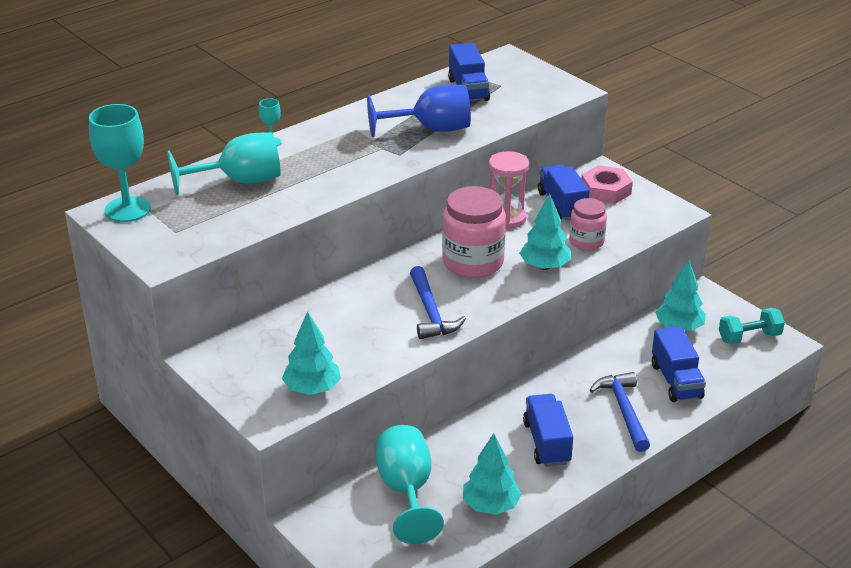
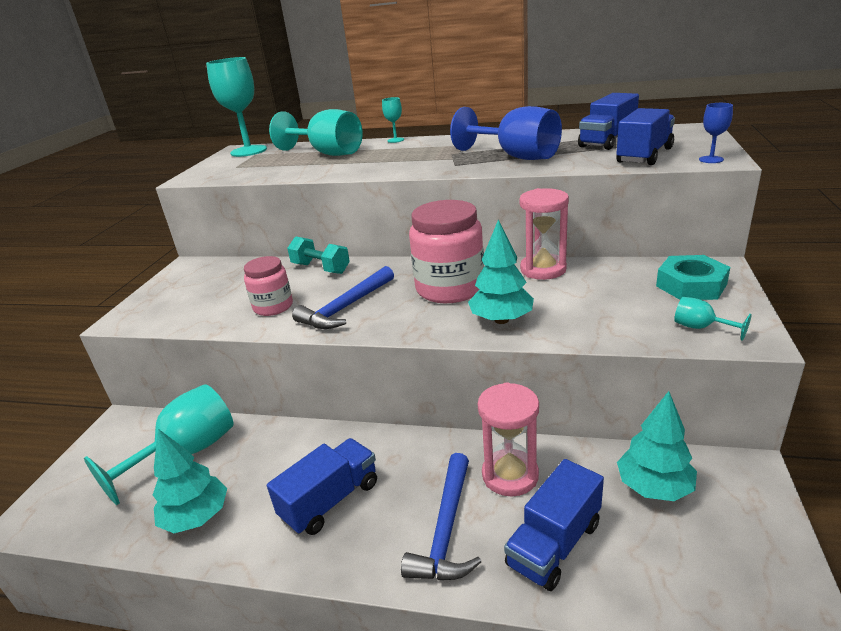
camera: 55 degrees right, 5 degrees down
(312, 389) = (180, 315): turquoise tree -> none
(562, 205) = (617, 279): blue truck -> blue truck (644, 156)
(569, 92) = (711, 159): none -> blue goblet
(586, 241) = (584, 319): pink jar -> pink jar (273, 307)
(605, 190) = (691, 285): pink nut -> turquoise nut
(611, 367) = (510, 475): none -> pink hourglass
(624, 410) = (446, 529): blue hammer -> blue hammer turned 150 degrees clockwise
(648, 217) = (700, 328): none -> turquoise goblet
(749, 337) = (742, 566): turquoise dumbbell -> turquoise dumbbell (321, 268)

